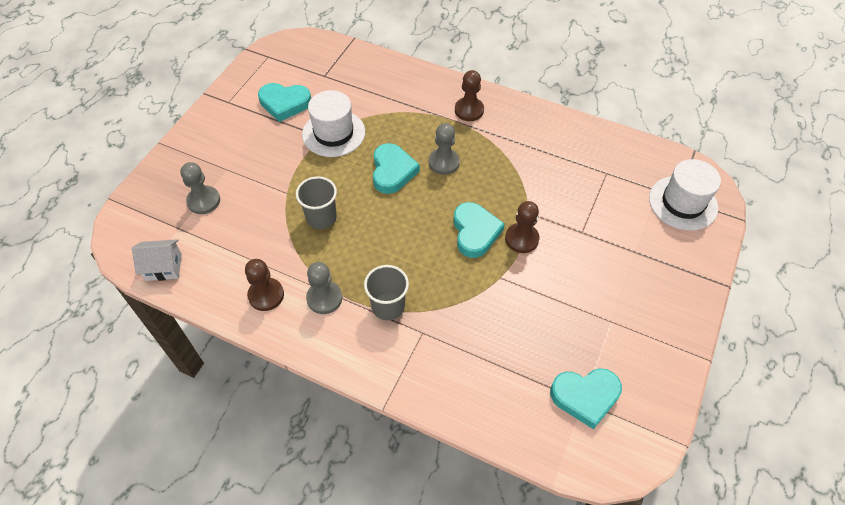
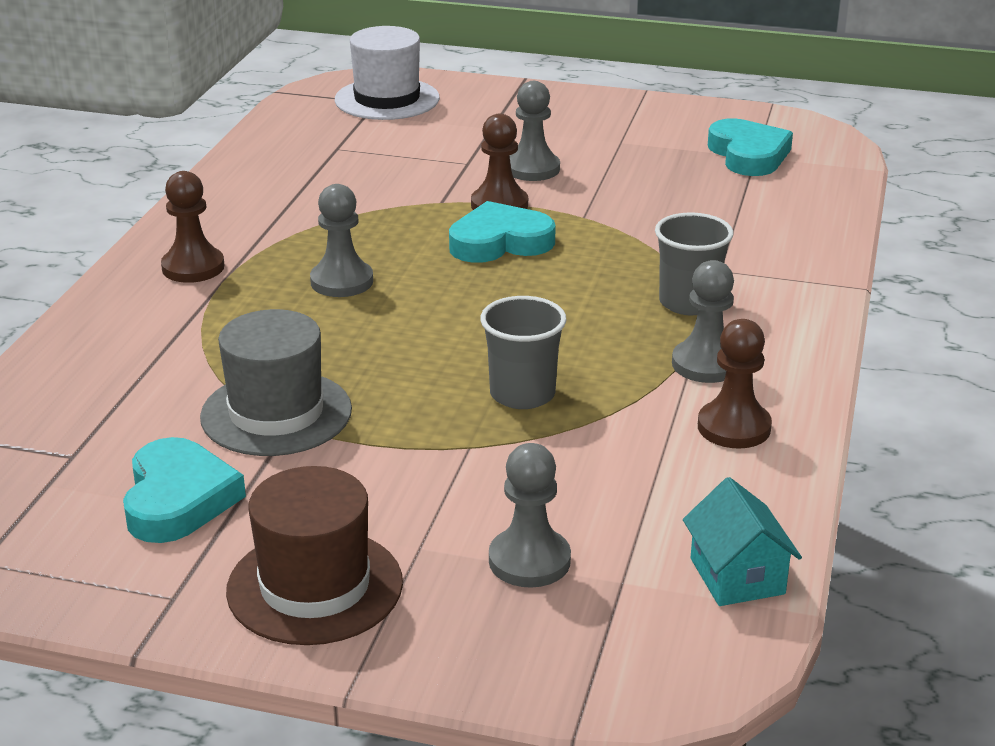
camera: 100 degrees left, 25 degrees down
(164, 267) = (737, 576): white house -> turquoise house
(217, 138) = (315, 586): none -> brown hat
(333, 133) = (276, 413): white hat -> grey hat
(392, 171) = (376, 331): turquoise heart -> none
(570, 263) = (532, 169): none -> grey pawn

